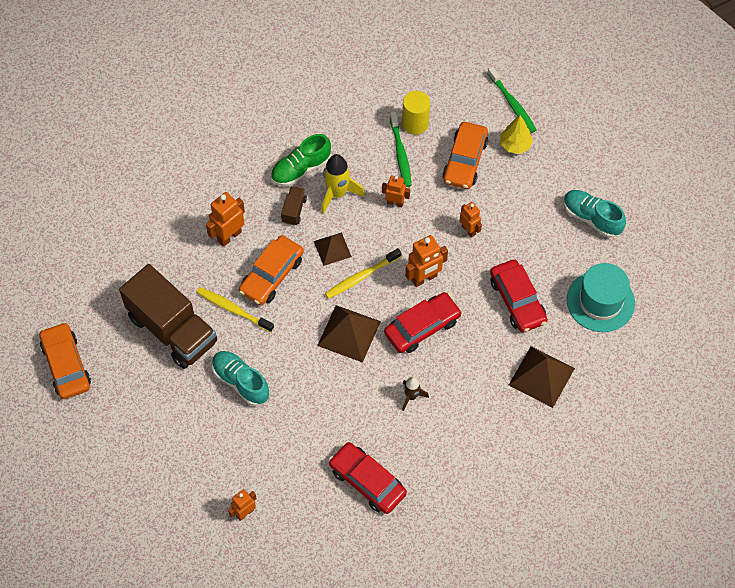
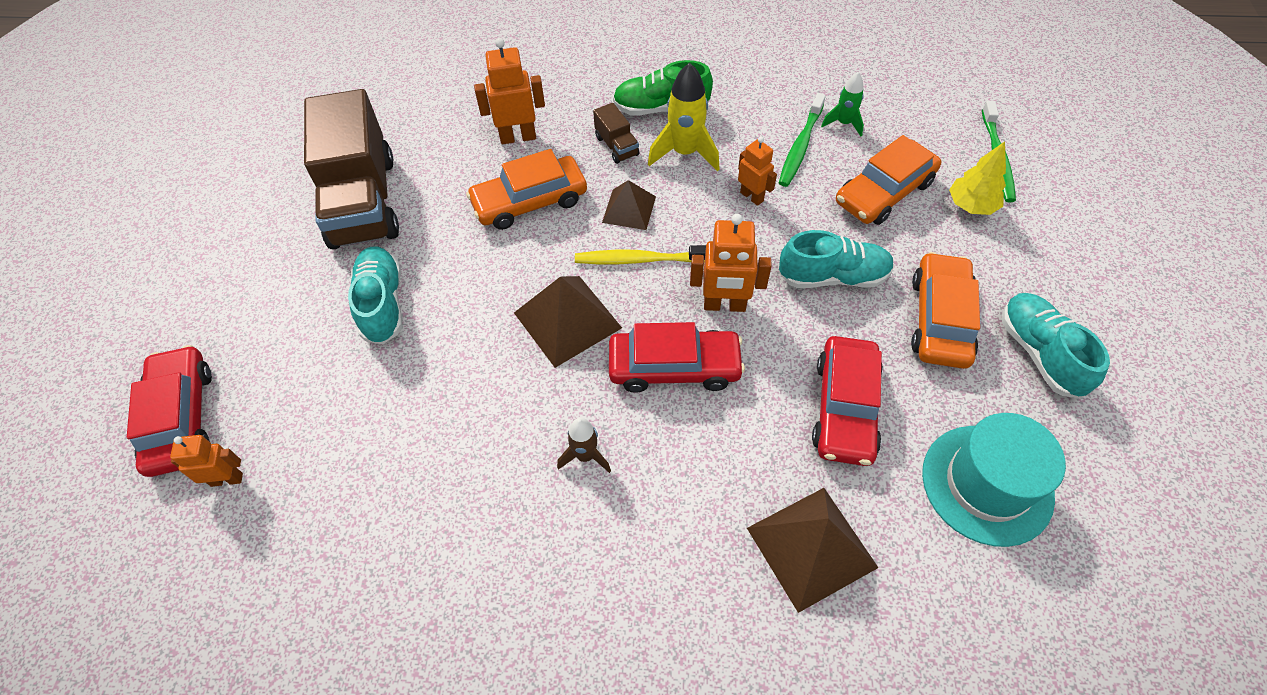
camera: 35 degrees right, 5 degrees down
(66, 365) = (219, 178): orange car -> orange car (940, 319)
(233, 310) = (451, 216): yellow toothbrush -> none
(294, 210) = (616, 146): brown truck -> brown truck turned 105 degrees clockwise
(367, 481) = (422, 544): red car -> red car (181, 418)
(415, 123) = (843, 123): yellow cylinder -> green rocket
(469, 230) = (833, 277): orange robot -> turquoise shoe

